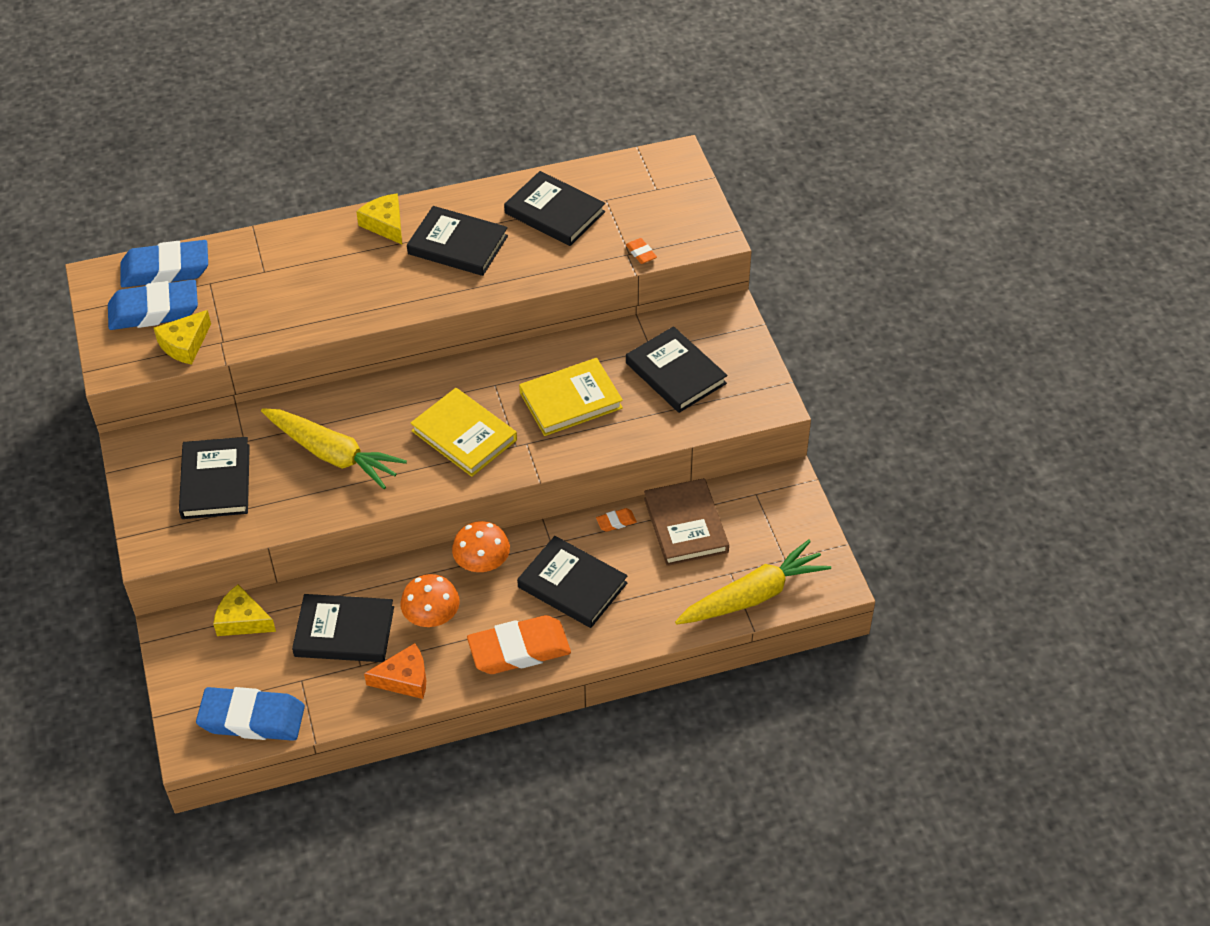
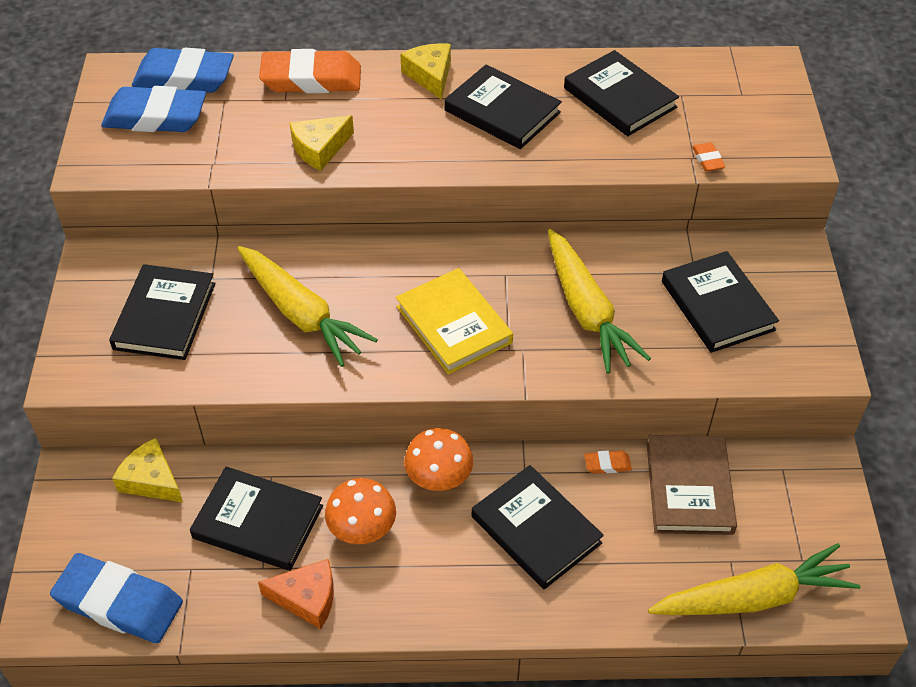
camera: 15 degrees right, 0 degrees up
(185, 344) = (173, 158): yellow cheese -> yellow cheese (320, 149)
(519, 649) = (451, 595): orange eraser -> orange eraser (311, 79)
(570, 400) = (587, 311): yellow book -> yellow carrot

